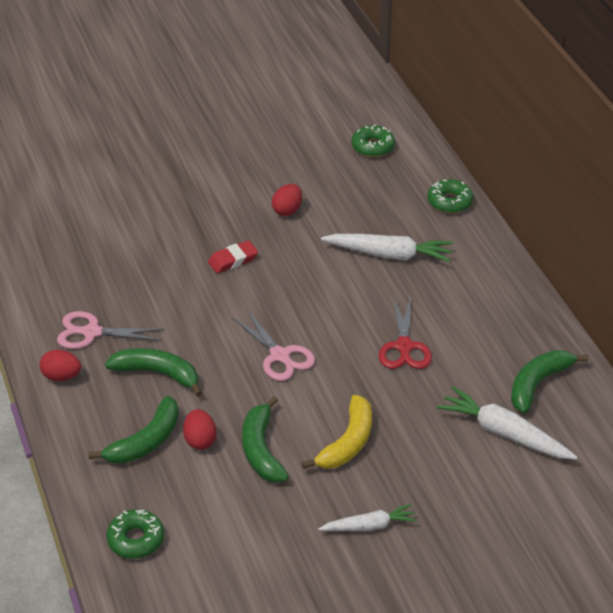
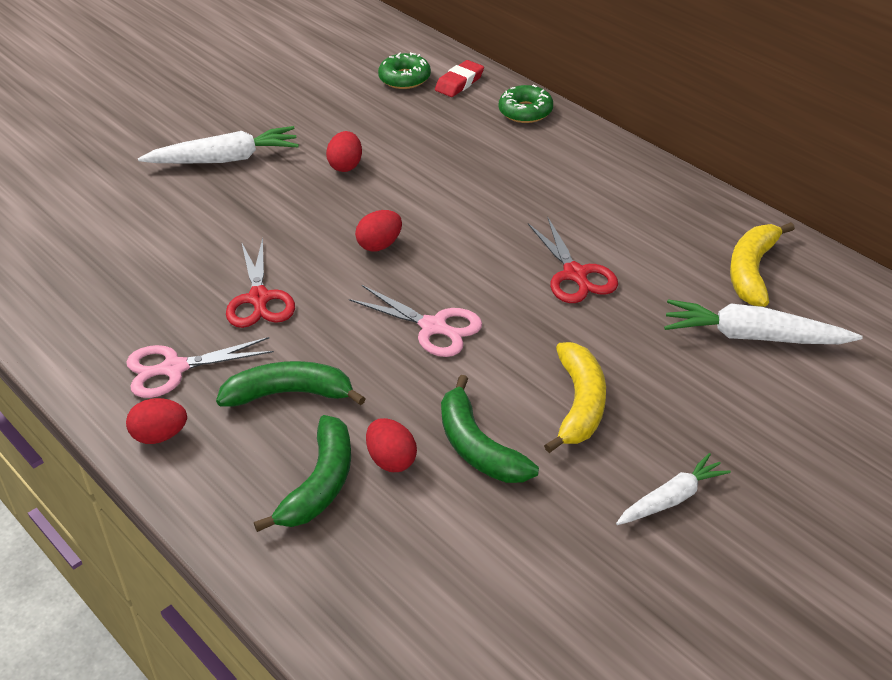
camera: 20 degrees left, 0 degrees up
(136, 539) = (378, 622): green donut -> none
(172, 299) = (259, 299): none -> red scissors
(233, 260) = (311, 235): red eraser -> red eraser (459, 83)
(277, 282) = (380, 245): none -> red egg
(389, 255) = (493, 181): white carrot -> white carrot (225, 159)
(538, 384) = (752, 272): green banana -> yellow banana

